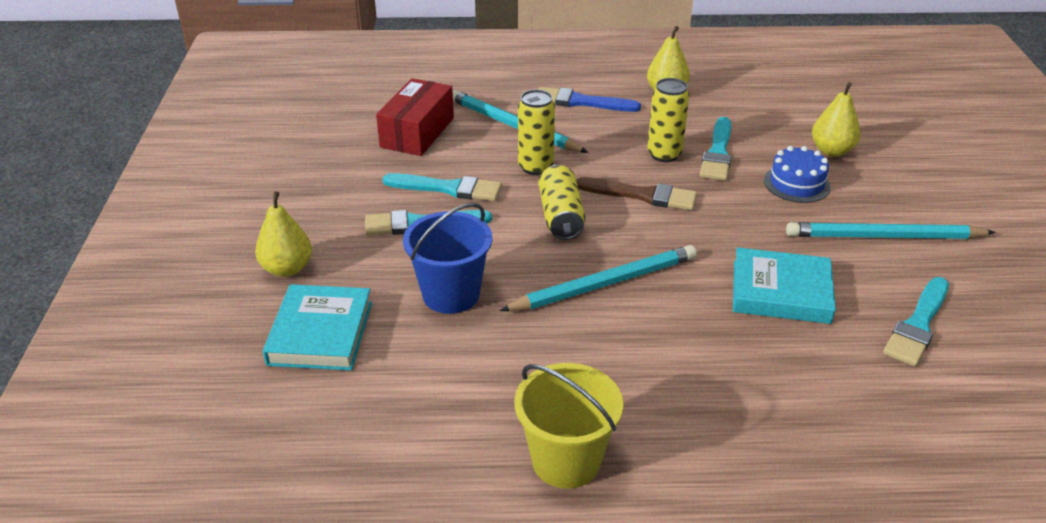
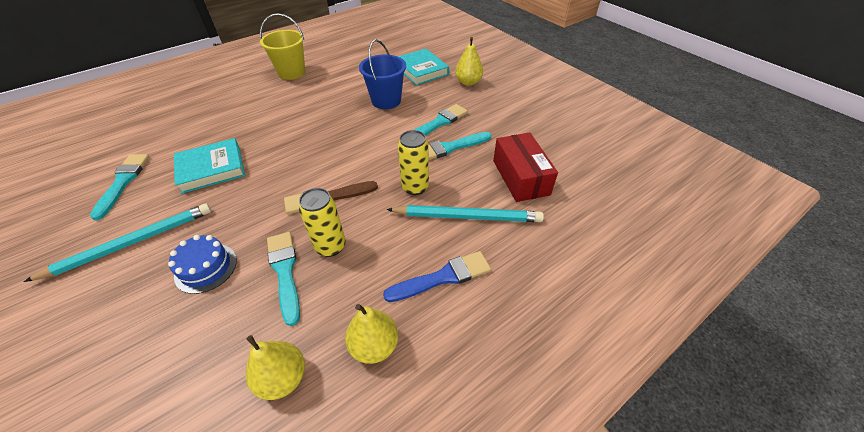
camera: 145 degrees right, 10 degrees up
(561, 216) = (368, 160): yellow can -> none
(604, 284) = (316, 133): turquoise pencil -> none
(831, 150) = (169, 336): yellow pear -> yellow pear (283, 378)

